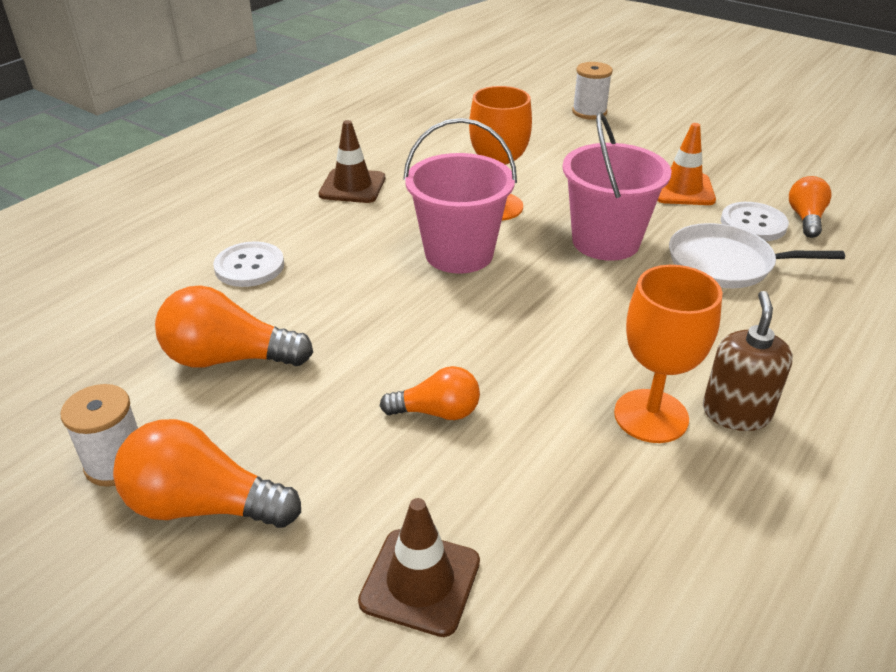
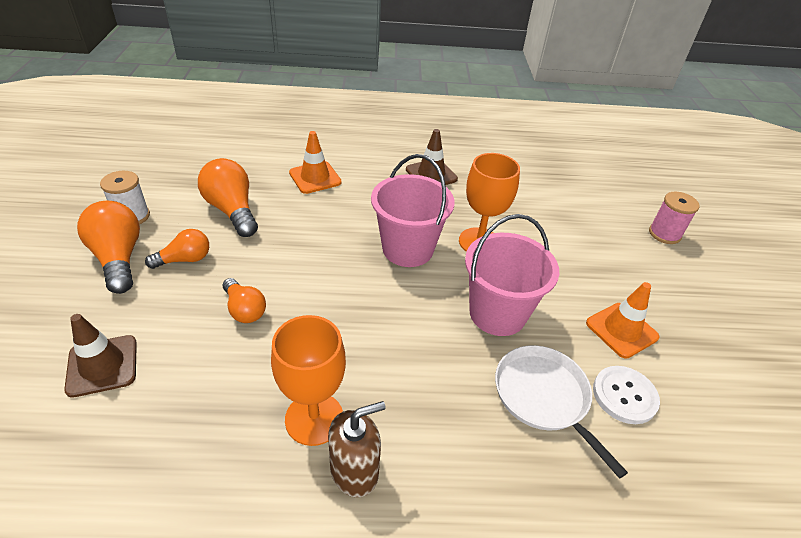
camera: 50 degrees right, 5 degrees up
(249, 266) = (315, 177): white button -> orange traffic cone
(589, 112) = (664, 234): white spool -> pink spool
(805, 218) = (678, 432): orange light bulb -> orange light bulb (185, 259)

